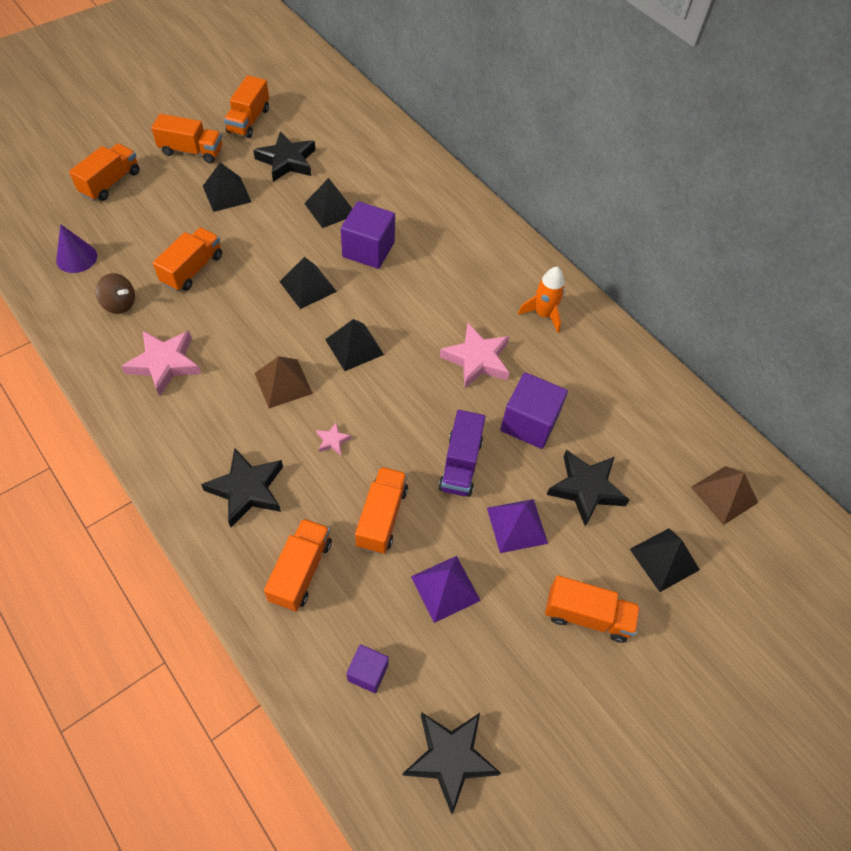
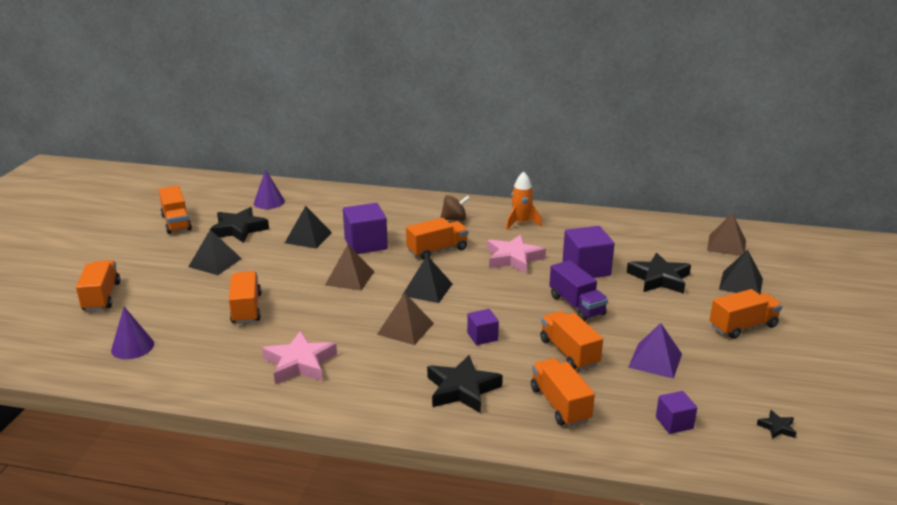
camera: 35 degrees left, 30 degrees down
(120, 304) = (212, 352): brown spinning top -> brown spinning top (454, 219)
(191, 151) = (151, 254): orange truck -> orange truck (437, 250)
(308, 286) = (349, 278): black pyramid -> brown pyramid
(332, 440) = (482, 337): pink star -> purple cube
(348, 137) = (269, 202): none -> purple cone
(450, 758) = (777, 427): black star -> black star, size x0.46
(517, 525) = (649, 312): purple pyramid -> none

